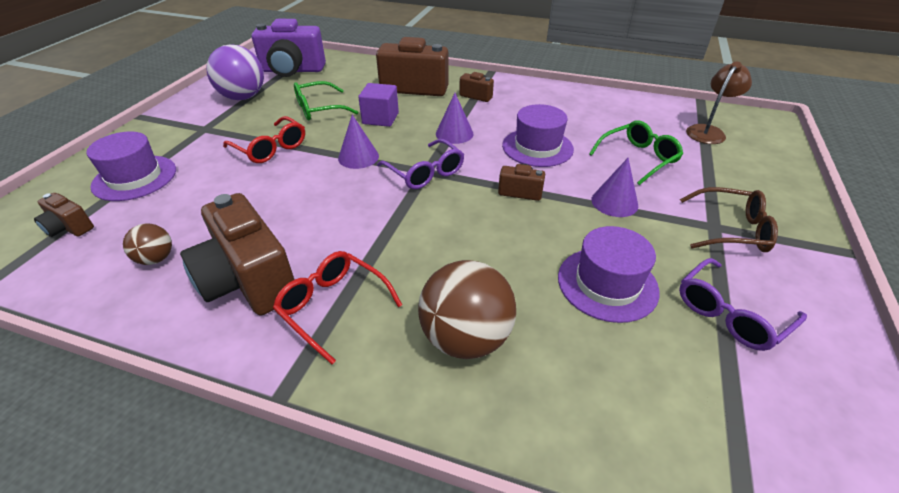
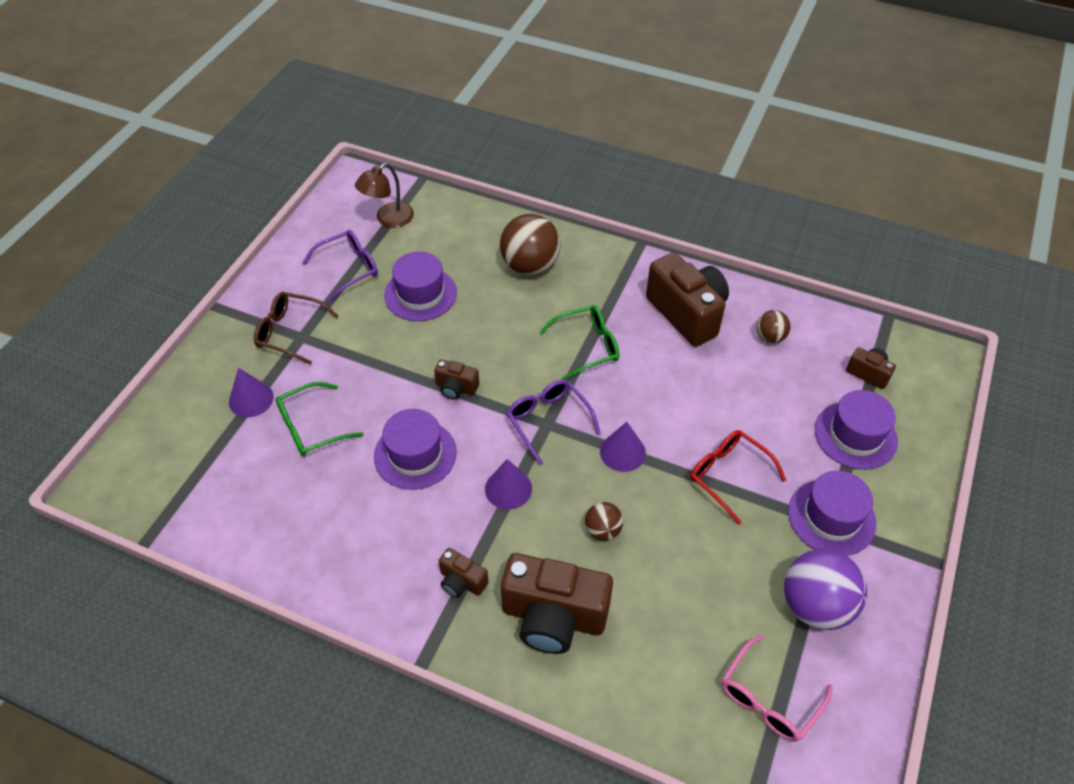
camera: 175 degrees left, 10 degrees up
(200, 131) = (831, 517): none -> purple hat
(292, 70) = (769, 698): purple camera -> pink glasses
(319, 109) = (691, 561): green glasses -> green glasses (586, 347)
(334, 307) = (619, 290): red glasses -> none
(380, 118) = (603, 530): purple cube -> brown ball
(614, 202) = (372, 368): purple cone -> purple cone (251, 399)
(708, 131) = (194, 469): brown lamp -> brown lamp (388, 219)

